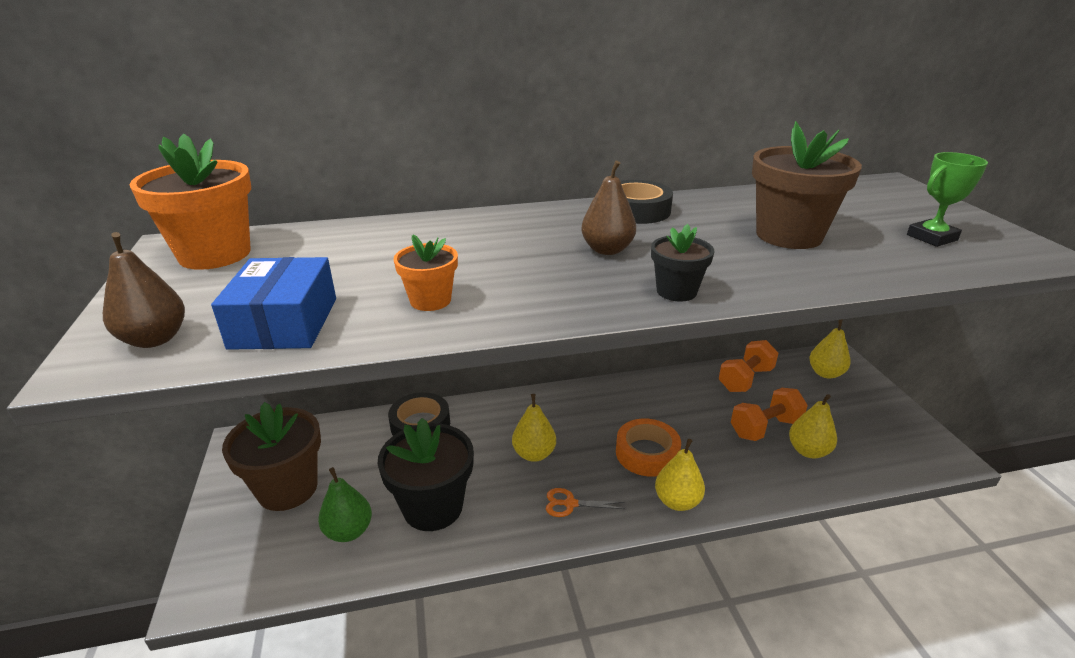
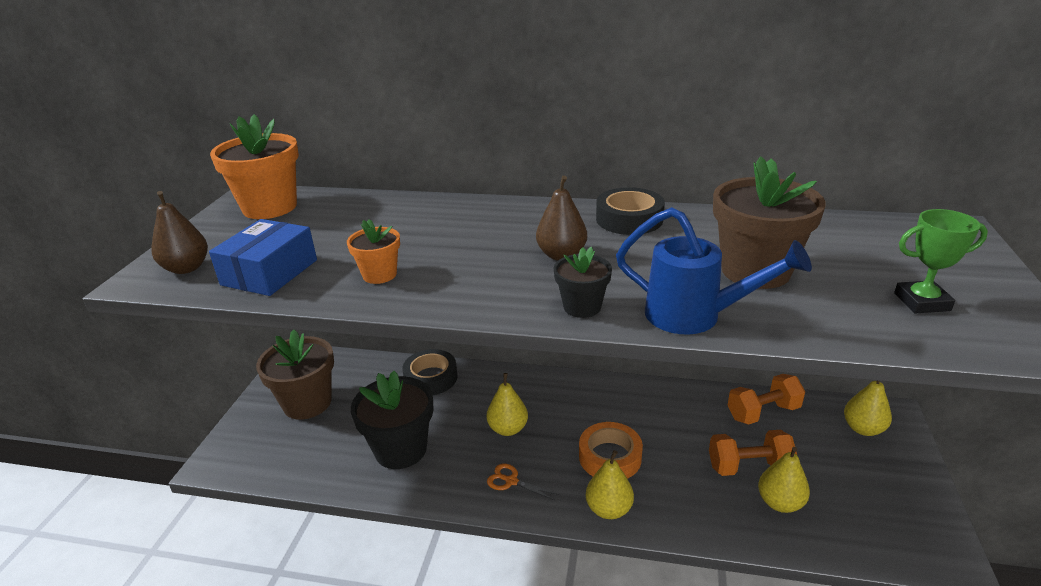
camera: 25 degrees right, 0 degrees up
(349, 531) = (330, 449): green pear -> none
(783, 280) = (696, 316): none -> blue watering can

